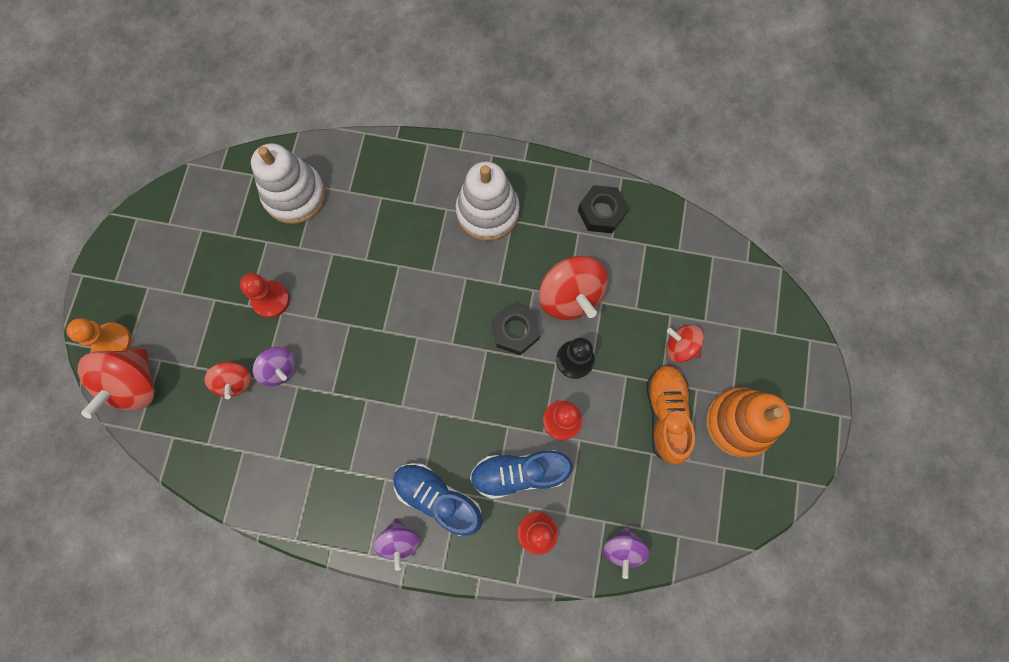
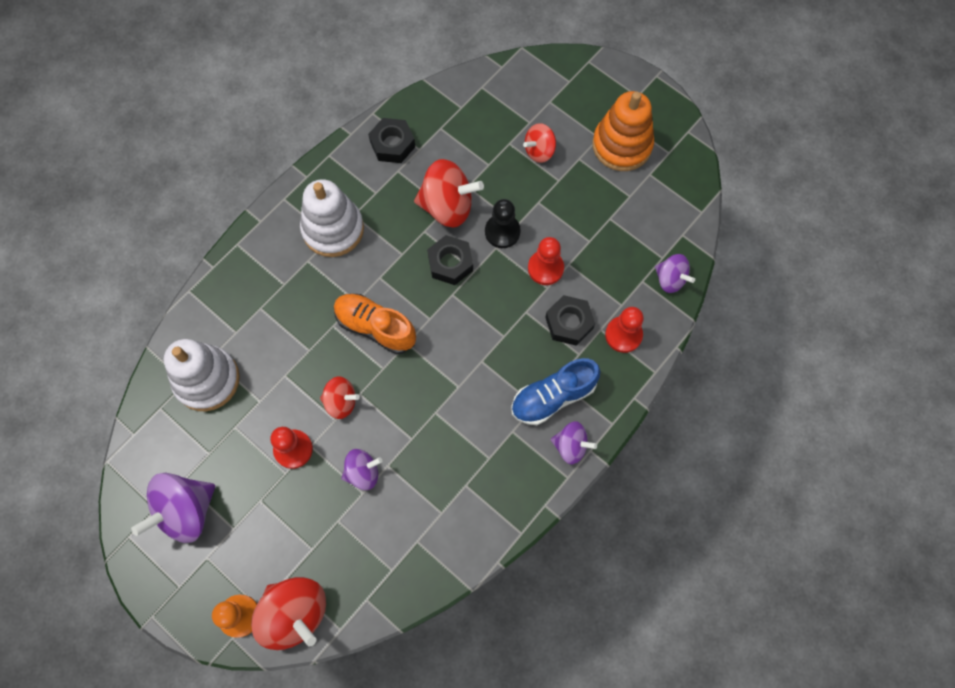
camera: 60 degrees left, 5 degrees down
(177, 248) = (186, 511): none -> purple spinning top
(235, 381) = (350, 518): red spinning top -> red spinning top (341, 402)
(519, 473) = (569, 323): blue shoe -> black nut
(665, 414) = (585, 191): orange shoe -> orange shoe (375, 327)

